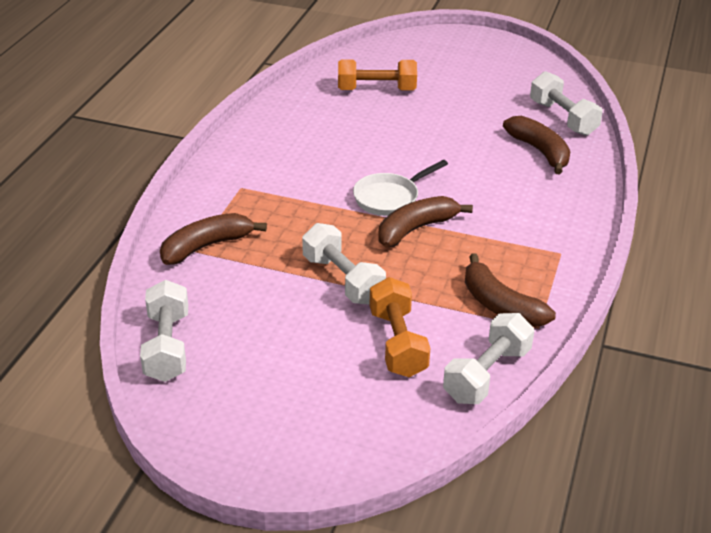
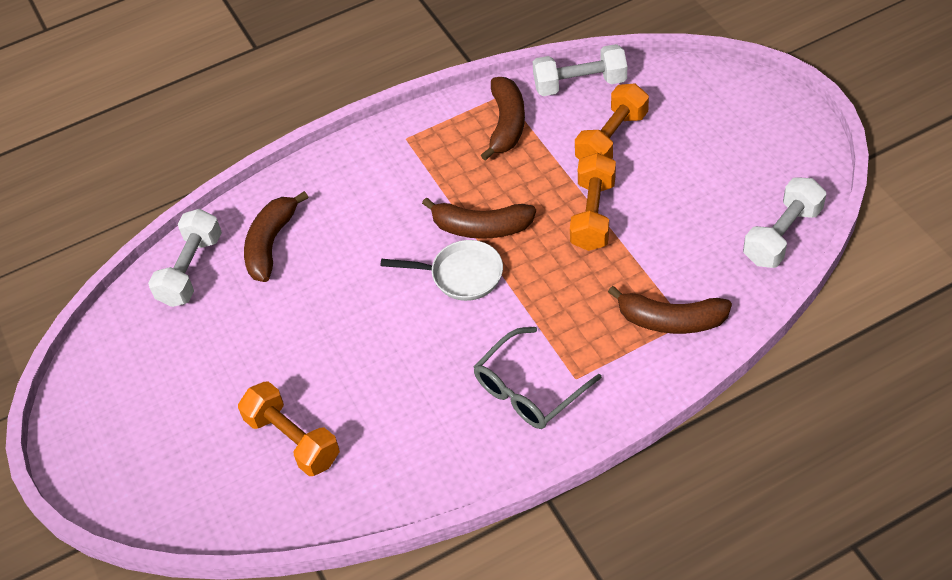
camera: 130 degrees left, 15 degrees up
(265, 168) = (529, 389): none -> grey glasses
(343, 280) = (593, 214): white dumbbell -> orange dumbbell

